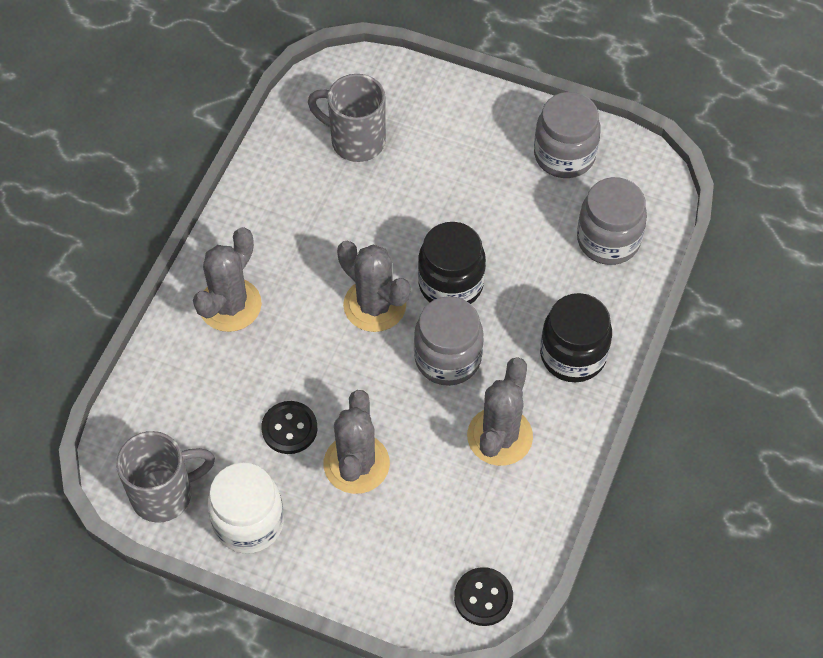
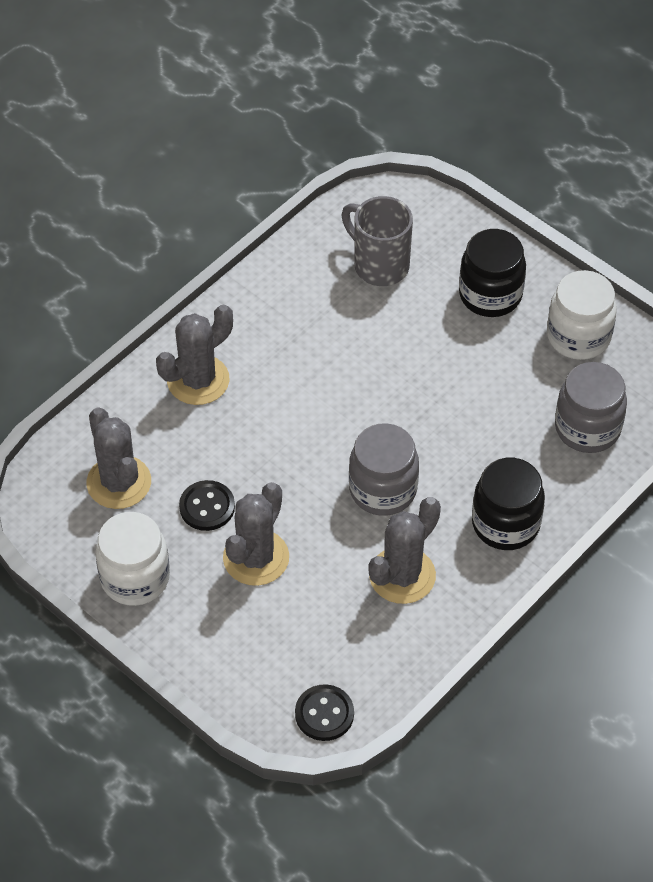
camera: 20 degrees right, 5 degrees down
(164, 494) = (69, 529): grey mug -> none
(374, 305) = (333, 421): grey cactus -> grey cactus (119, 482)
(450, 284) = (415, 423): black jar -> black jar (490, 295)
(564, 155) = (578, 336): grey jar -> white jar

